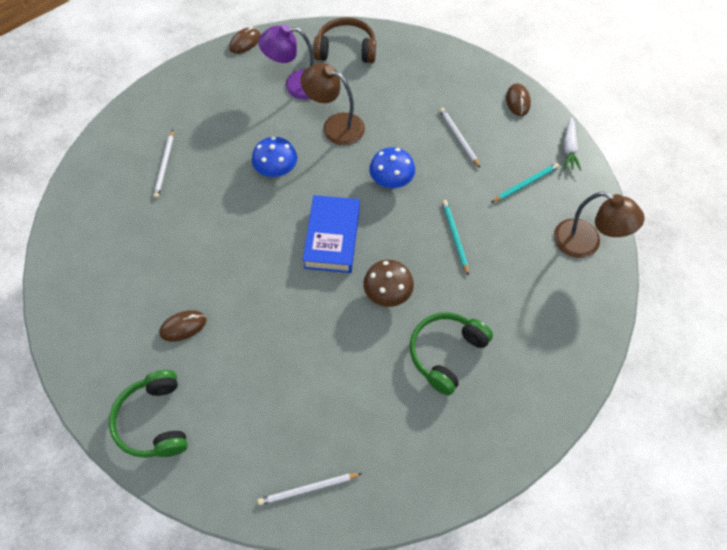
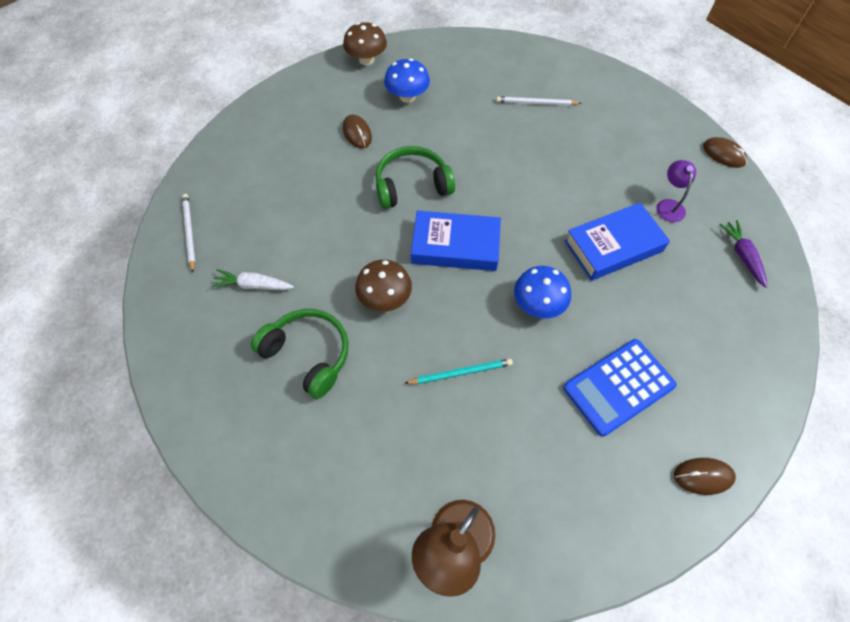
camera: 90 degrees right, 0 degrees up
(67, 322) = (366, 60): none -> brown mushroom
(154, 421) = (271, 123): green headphones -> green headphones (412, 185)
(276, 170) = (540, 193): blue mushroom -> blue mushroom (407, 97)
(296, 85) = (669, 205): purple lamp -> purple lamp, size x0.59
(335, 126) = (613, 246): brown lamp -> blue book
(346, 50) = (742, 256): brown headphones -> purple carrot
(458, 137) = (618, 387): white pencil -> blue calculator
(526, 184) = (550, 471): turquoise pencil -> none
(569, 148) = (624, 547): white carrot -> white carrot (253, 285)

